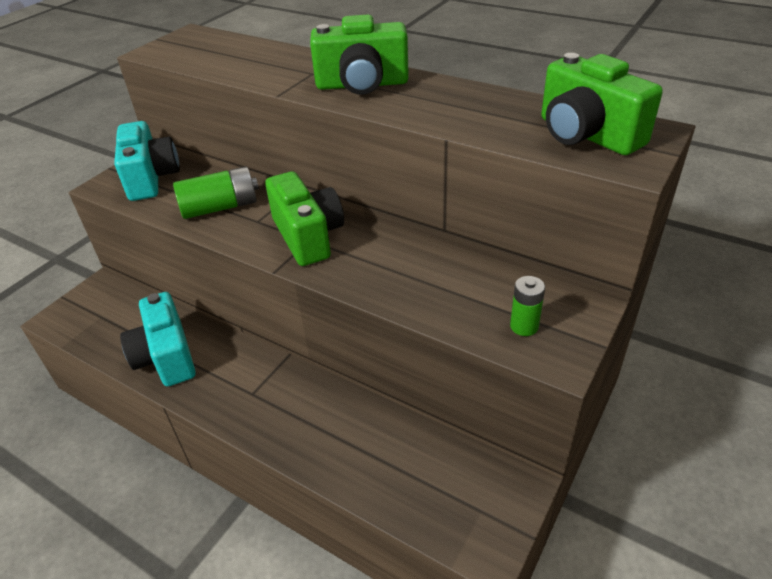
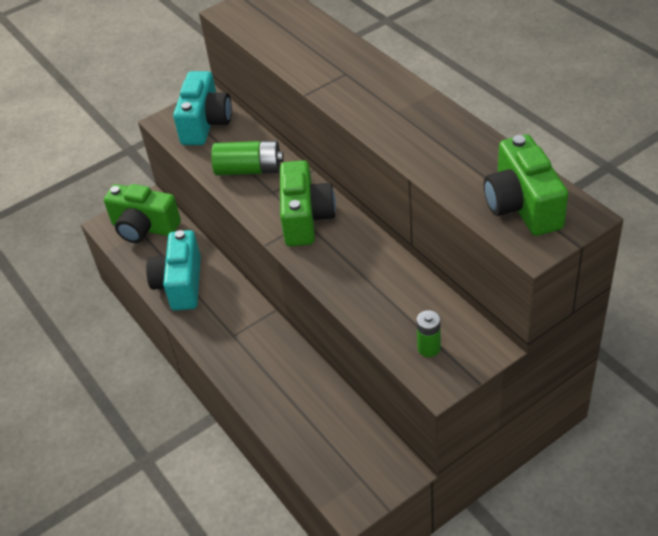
camera: 25 degrees right, 5 degrees up
(362, 84) = (378, 99): green camera -> green camera (144, 228)

